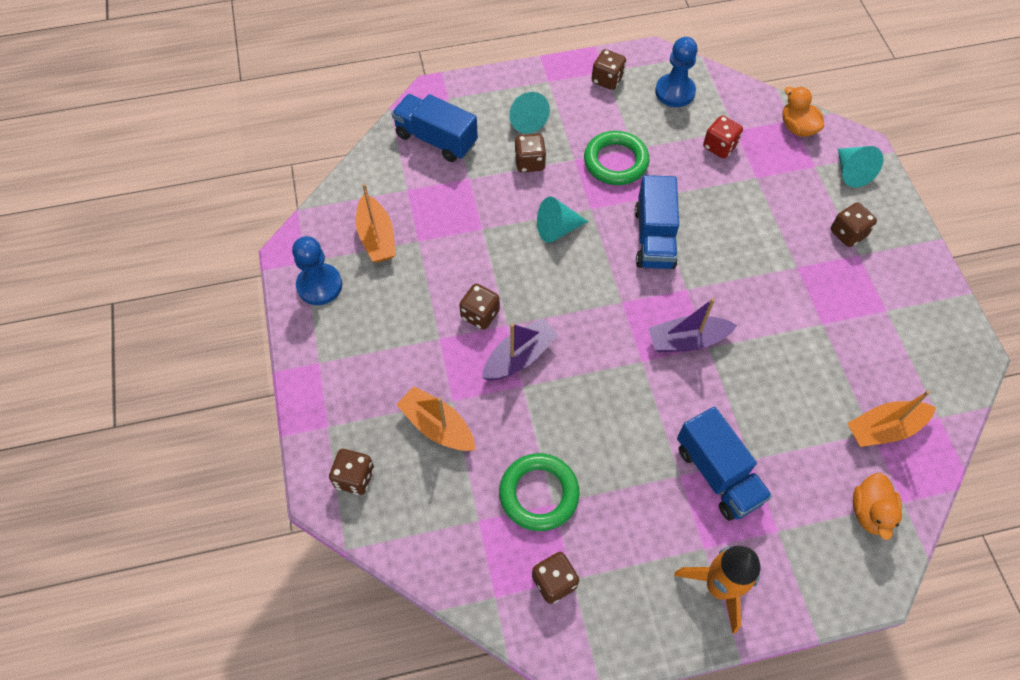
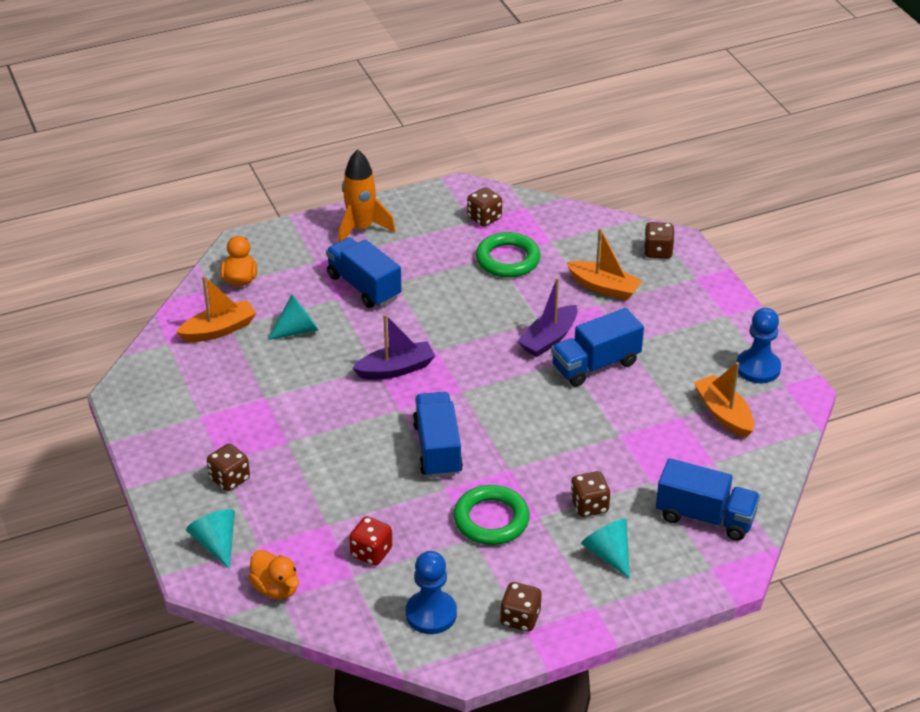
camera: 170 degrees right, 20 degrees down
(480, 314) = (595, 365): brown dice -> blue truck
(557, 229) = (541, 444): turquoise cone -> turquoise cone (297, 330)

